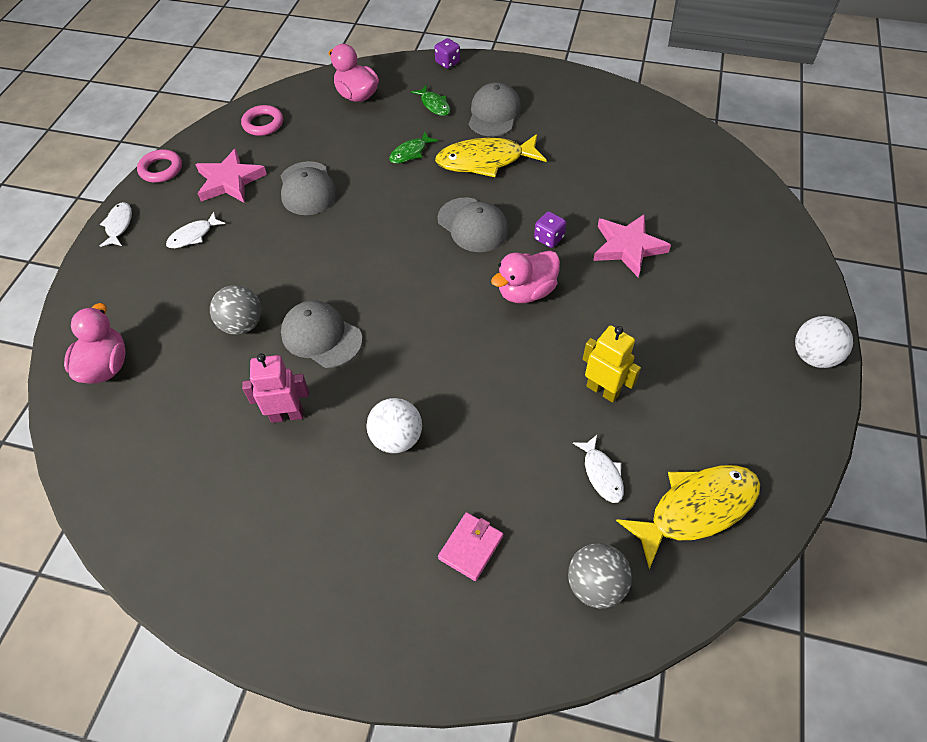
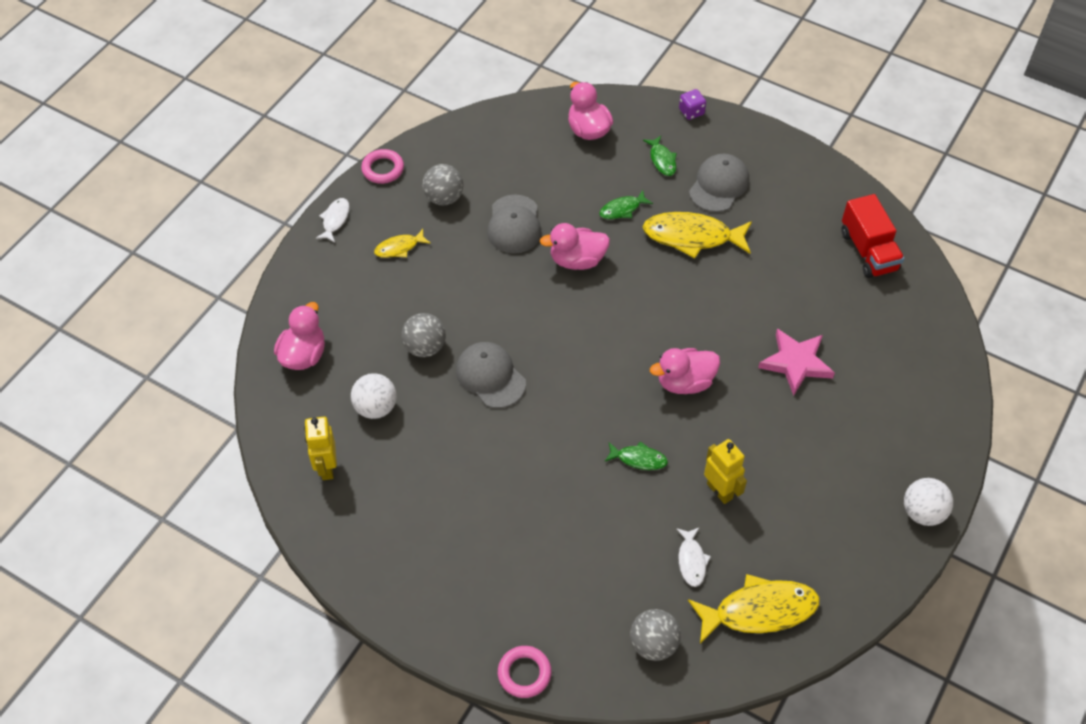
camera: 15 degrees right, 0 degrees up
(154, 483) = (326, 467): none -> yellow robot
(193, 235) = (399, 248): white fish -> yellow fish
(230, 181) = (444, 198): pink star -> grey ball
(263, 124) = (489, 141): pink ring -> pink ring (524, 673)
(287, 415) = (444, 439): pink robot -> none
(380, 206) = (577, 260): none -> pink duck
(396, 438) = (530, 484): white ball -> white ball (375, 407)
(471, 547) = (564, 588): pink wallet -> none
(473, 225) = (658, 303): grey cap -> none
(506, 380) = (638, 459): none -> green fish
(549, 238) = (725, 334): purple dice -> none
(652, 137) = (868, 251): none -> red truck

